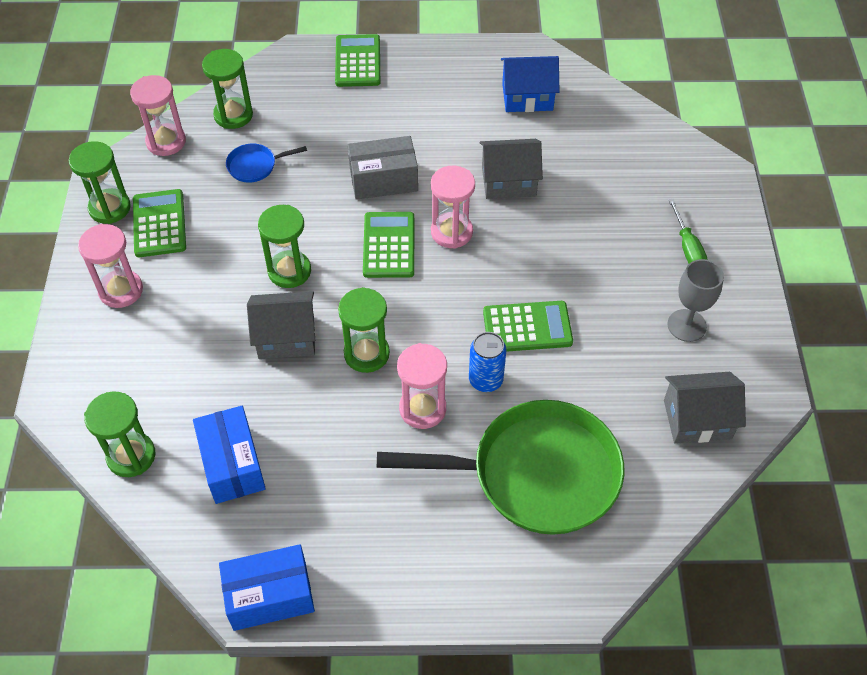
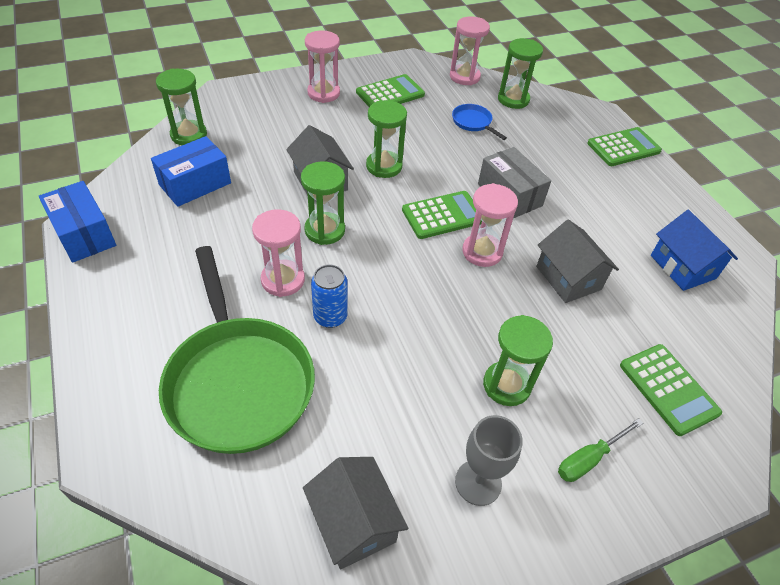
camera: 65 degrees right, 5 degrees down
(110, 208) = (390, 70): green hourglass -> green hourglass (506, 385)
(527, 327) = (404, 334): green calculator -> green calculator (668, 389)

